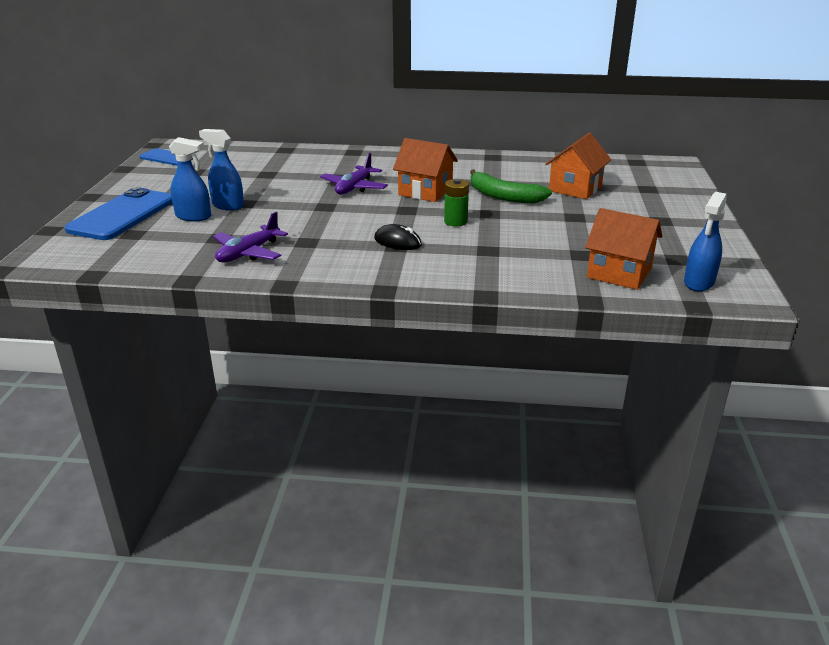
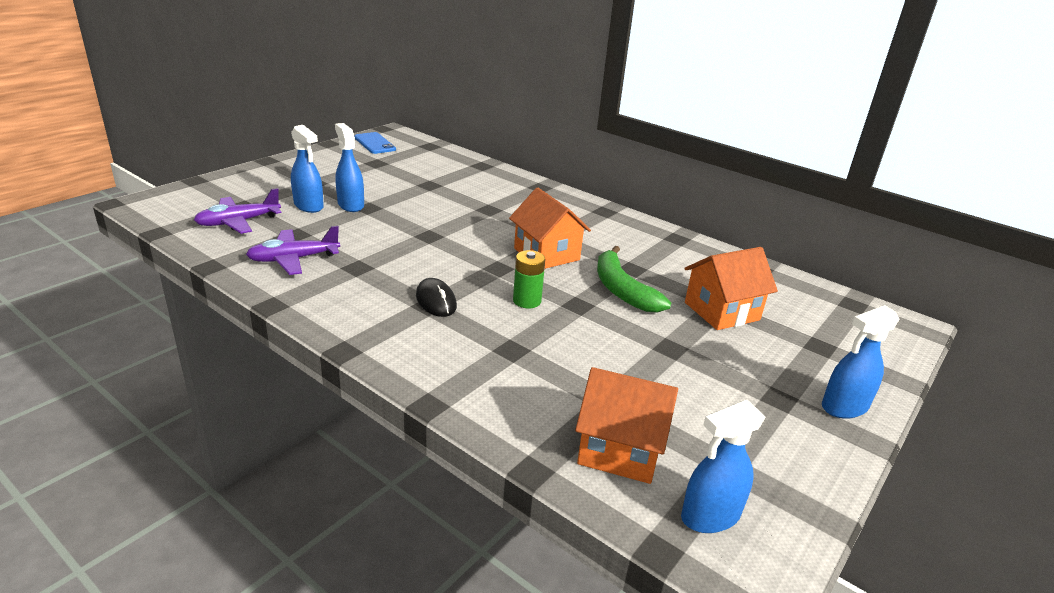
camera: 30 degrees right, 0 degrees up
(122, 215) = (262, 185): blue phone -> none
(354, 187) = (484, 225): purple plane -> purple plane (238, 222)
(619, 273) = (620, 449): orange house -> orange house turned 45 degrees counterclockwise
(695, 213) = (844, 407): none -> blue spray bottle

